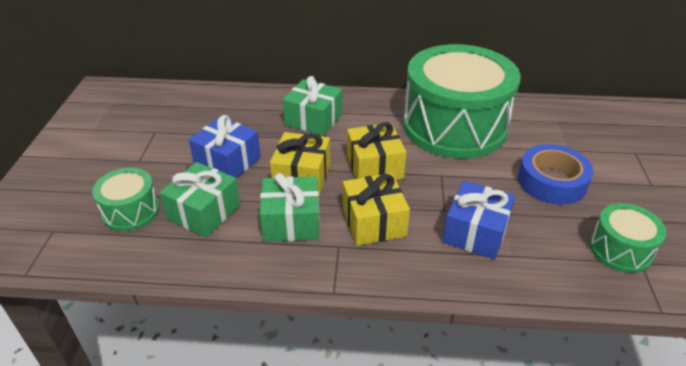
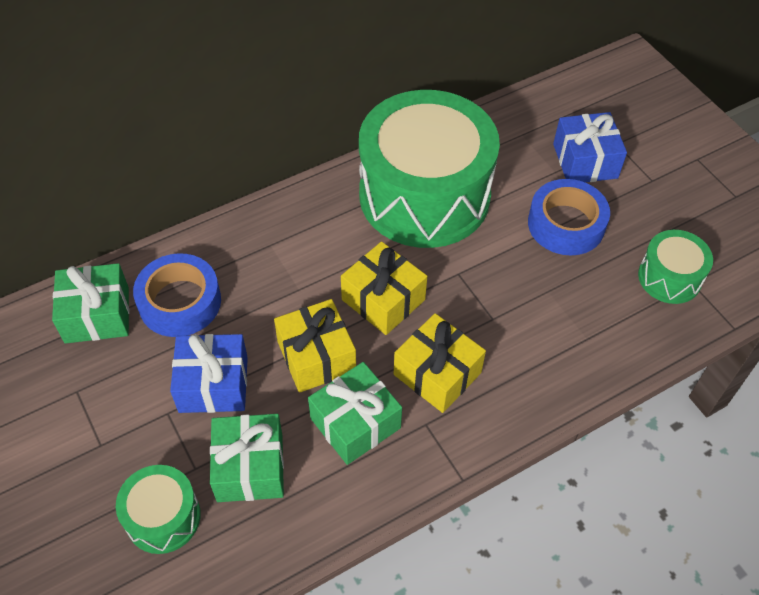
camera: 35 degrees left, 15 degrees up
(250, 116) = (180, 302): none -> blue tape
(313, 119) = (261, 266): green gift -> green gift (97, 315)
(475, 232) = (539, 330): blue gift -> blue gift (585, 161)

